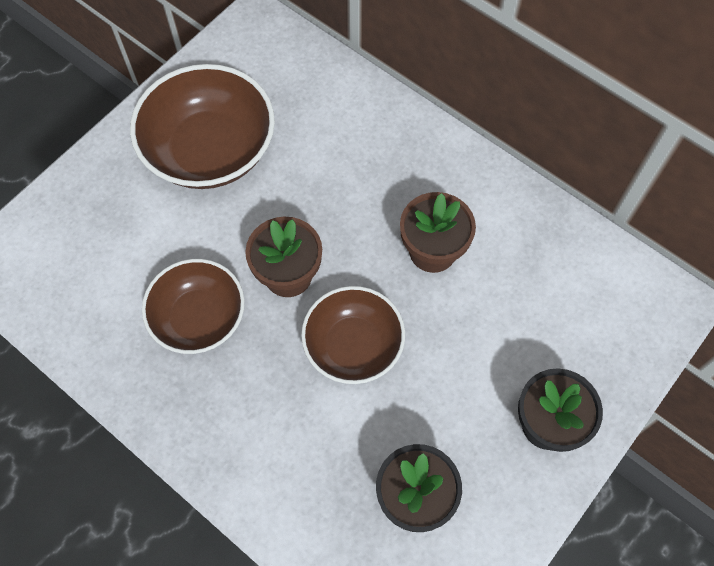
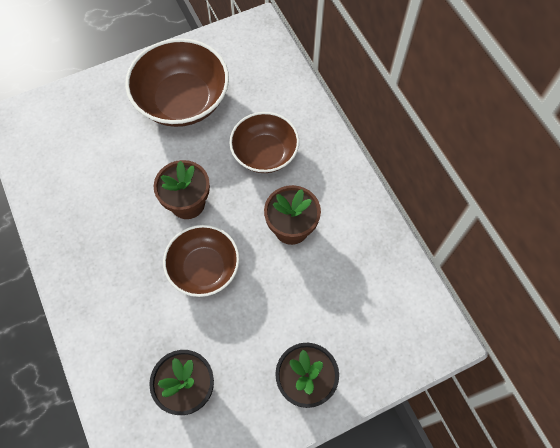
camera: 25 degrees right, 0 degrees up
(199, 317) = (117, 206): brown bowl -> brown bowl (265, 153)

